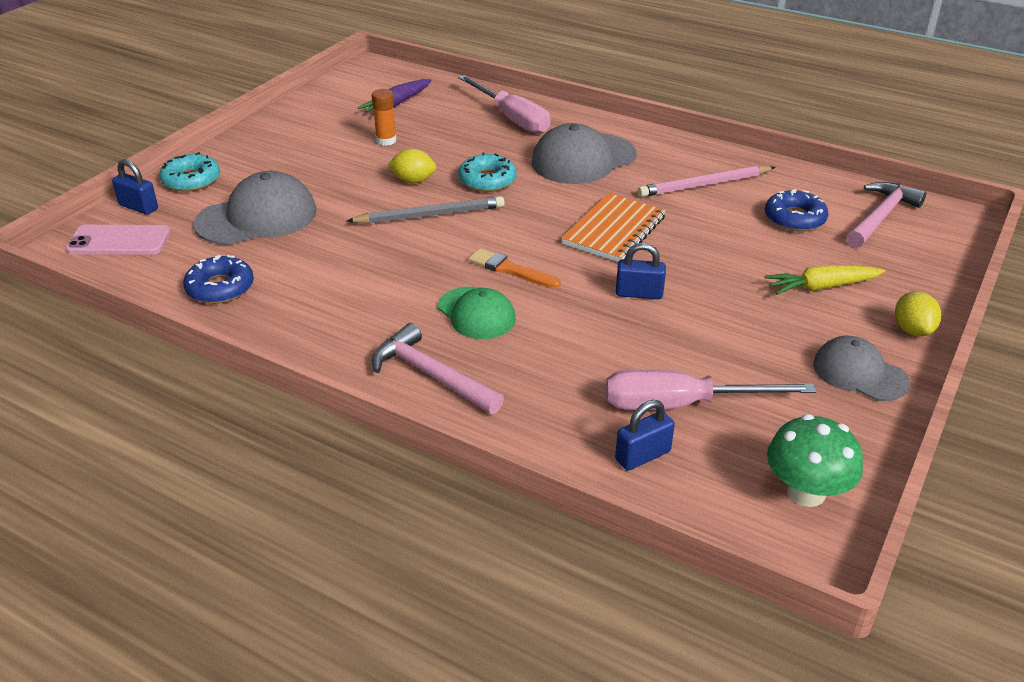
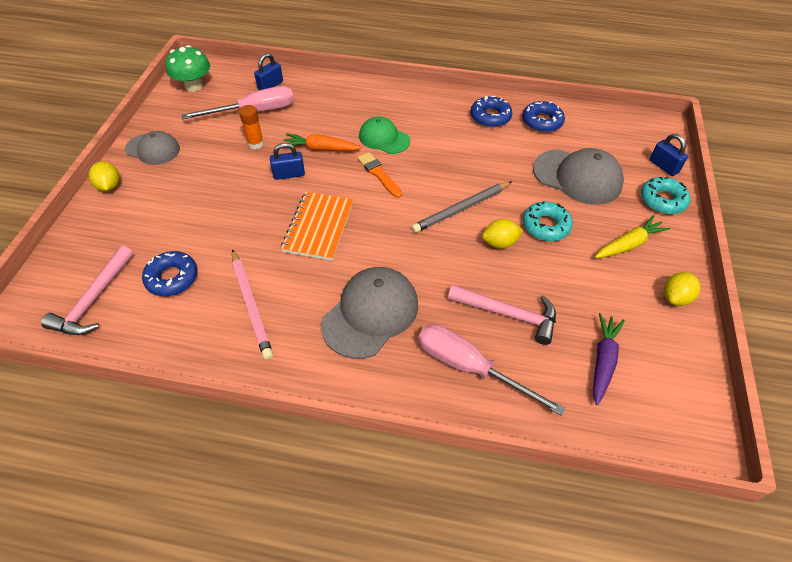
camera: 160 degrees right, 15 degrees up
(119, 241) = (638, 138): pink phone -> none
(138, 207) = (663, 166): blue padlock -> blue padlock turned 45 degrees clockwise
(257, 217) = (577, 177): grey cap -> grey cap turned 105 degrees counterclockwise
(288, 121) = (675, 297): none -> yellow lemon
(288, 311) = (490, 117): none -> blue donut
(386, 140) = (563, 292): orange glue stick -> orange glue stick (255, 144)
(431, 375) = (388, 100): pink hammer -> pink hammer (508, 314)
(487, 180) = (441, 260): turquoise donut -> turquoise donut (545, 226)
(510, 269) = (379, 174): orange brush -> orange brush turned 135 degrees counterclockwise
(581, 318) = (321, 149): none -> orange carrot
(704, 185) = (251, 305): pink pencil -> pink pencil turned 105 degrees clockwise
(822, 287) = (163, 208): yellow carrot -> yellow carrot (628, 244)

